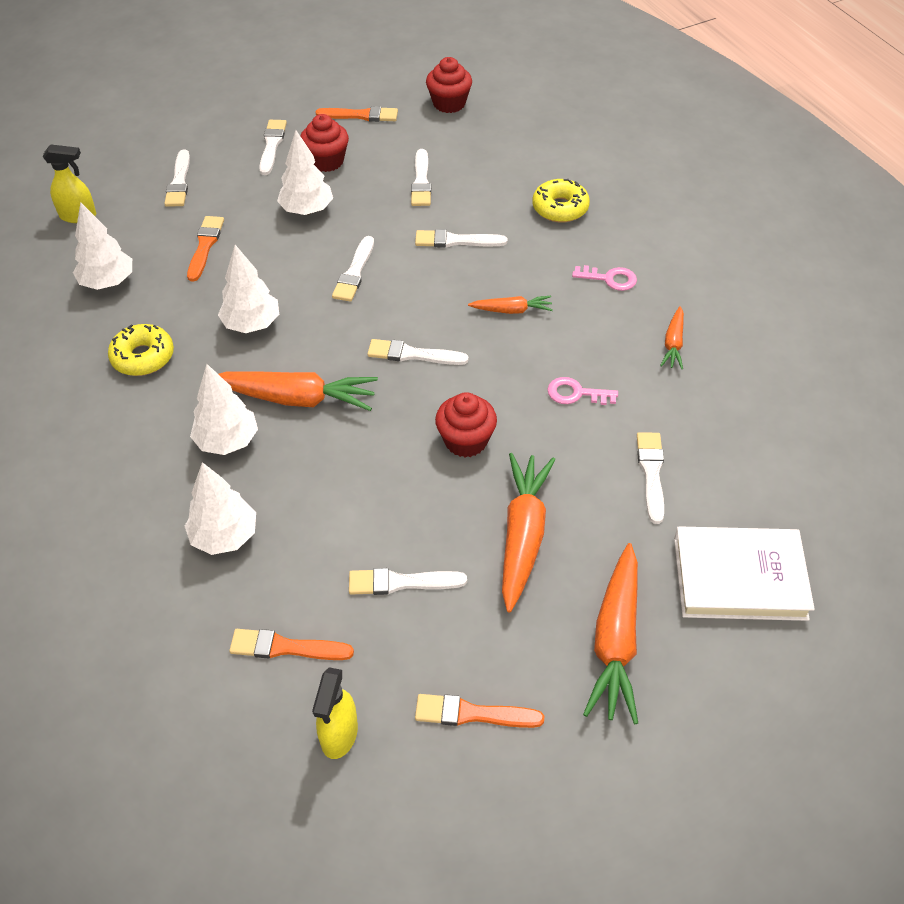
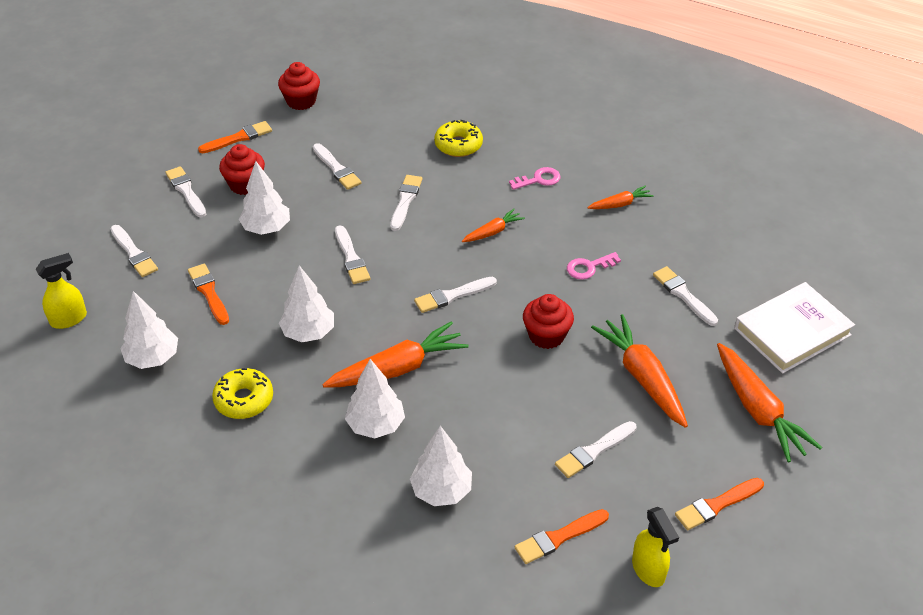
camera: 35 degrees left, 5 degrees down
(456, 241) = (405, 201): white brush -> white brush turned 135 degrees clockwise
(673, 343) = (620, 204): orange carrot -> orange carrot turned 90 degrees counterclockwise

